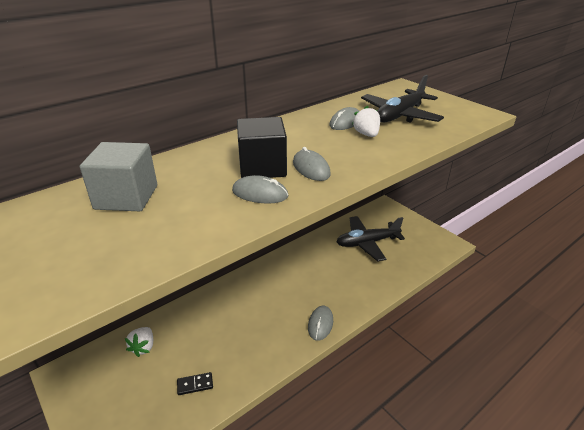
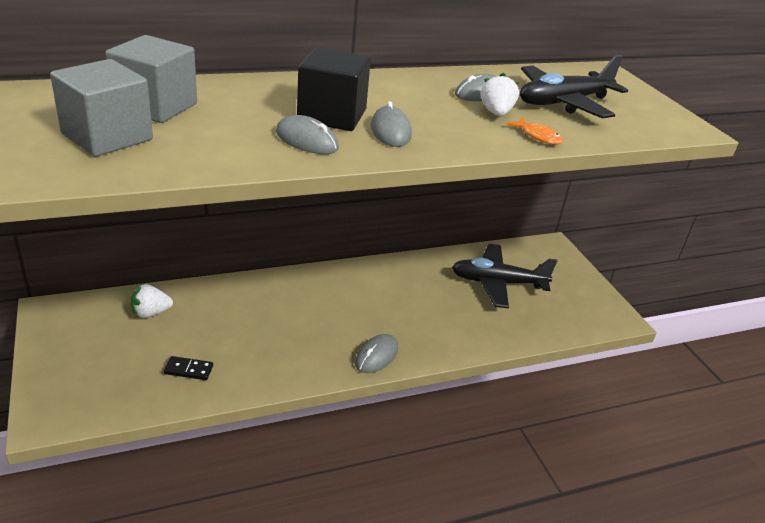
camera: 15 degrees right, 0 degrees up
(105, 237) = (107, 137): none -> grey cube
(143, 347) = (151, 313): white strawberry -> white strawberry turned 45 degrees clockwise
(405, 145) = (538, 136): none -> orange fish

